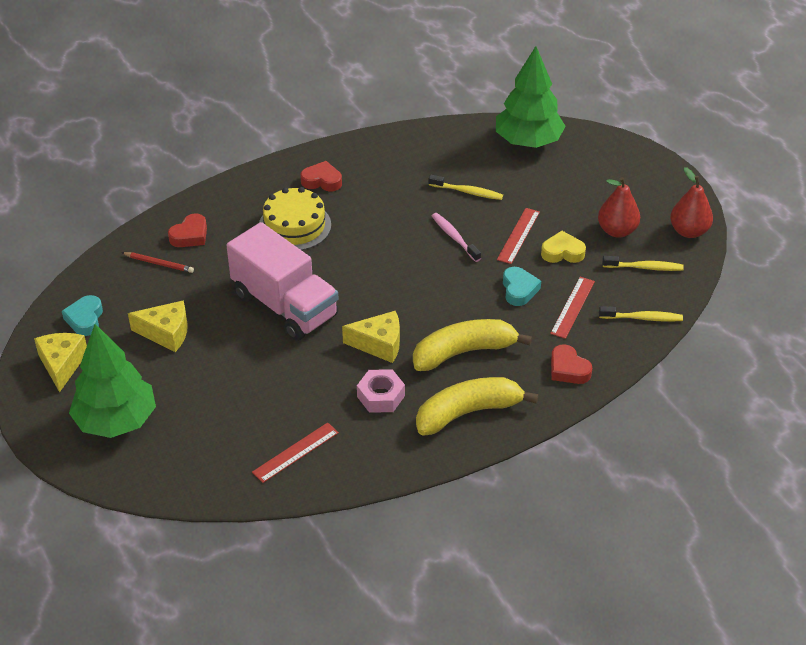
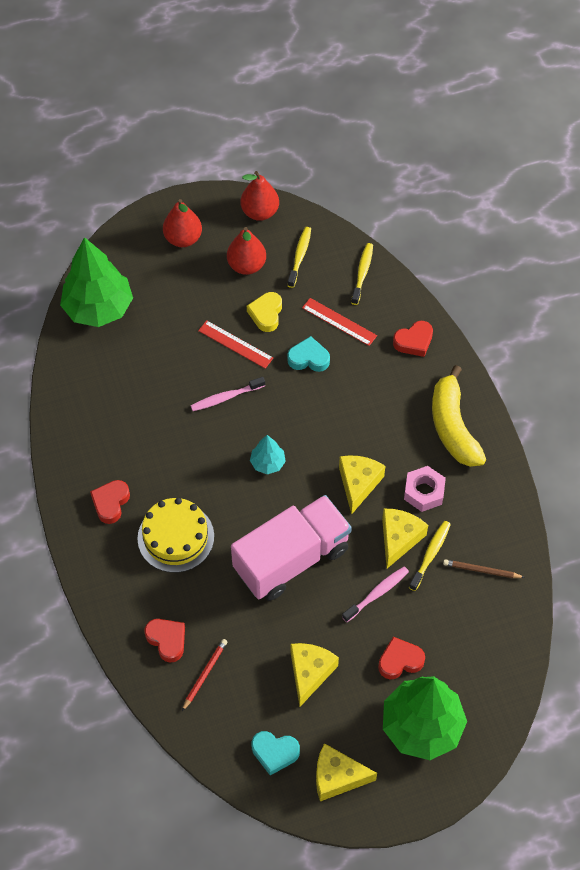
camera: 80 degrees left, 15 degrees up
(185, 397) = (400, 661): none -> red heart
(257, 372) = (377, 593): none -> pink toothbrush
(296, 452) = (481, 570): red ruler -> brown pencil
(321, 382) = (399, 539): none -> yellow cheese
(388, 276) = (267, 463): none -> turquoise tree
(464, 352) = (380, 416): yellow banana -> none
(467, 192) = (162, 374): yellow toothbrush -> yellow toothbrush (430, 554)
(631, 183) = (183, 238): none -> red pear

